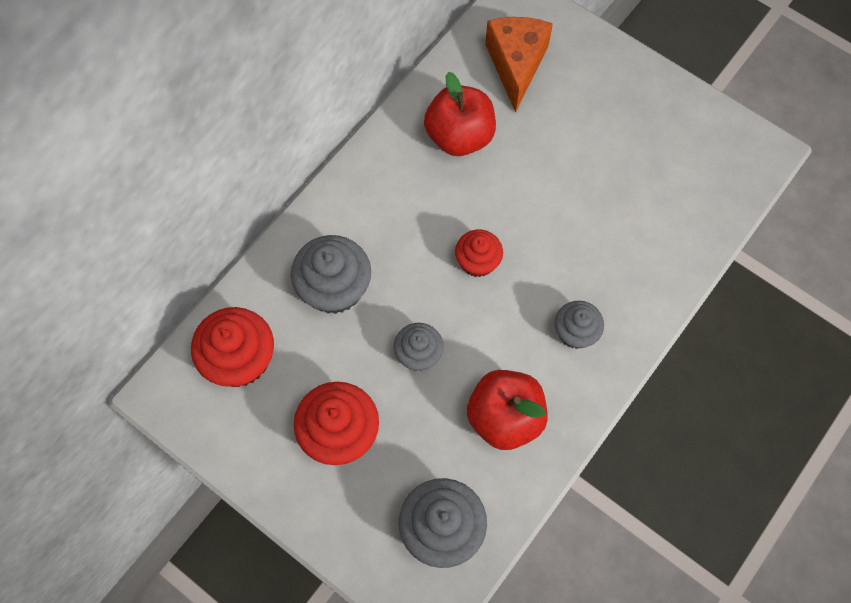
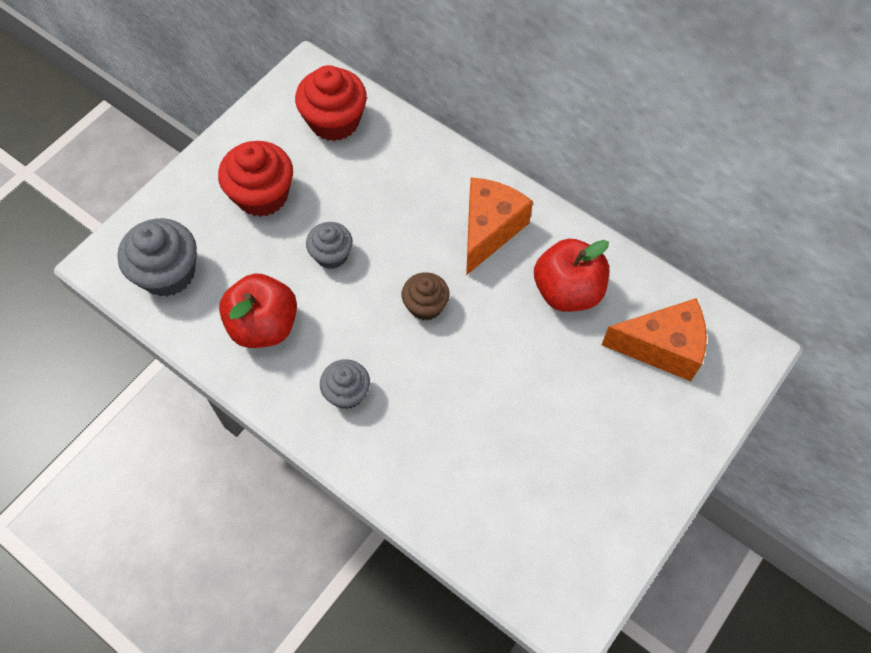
camera: 90 degrees right, 5 degrees down
(334, 288) = (399, 187): grey cupcake -> none
(389, 202) = (489, 230): none -> orange cheese
(477, 262) = (425, 305): red cupcake -> brown cupcake

